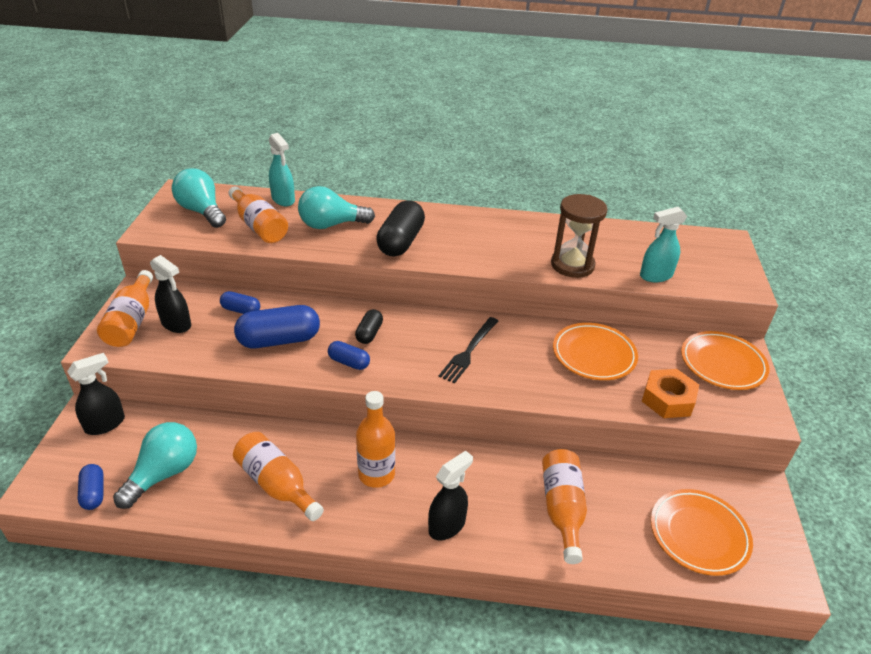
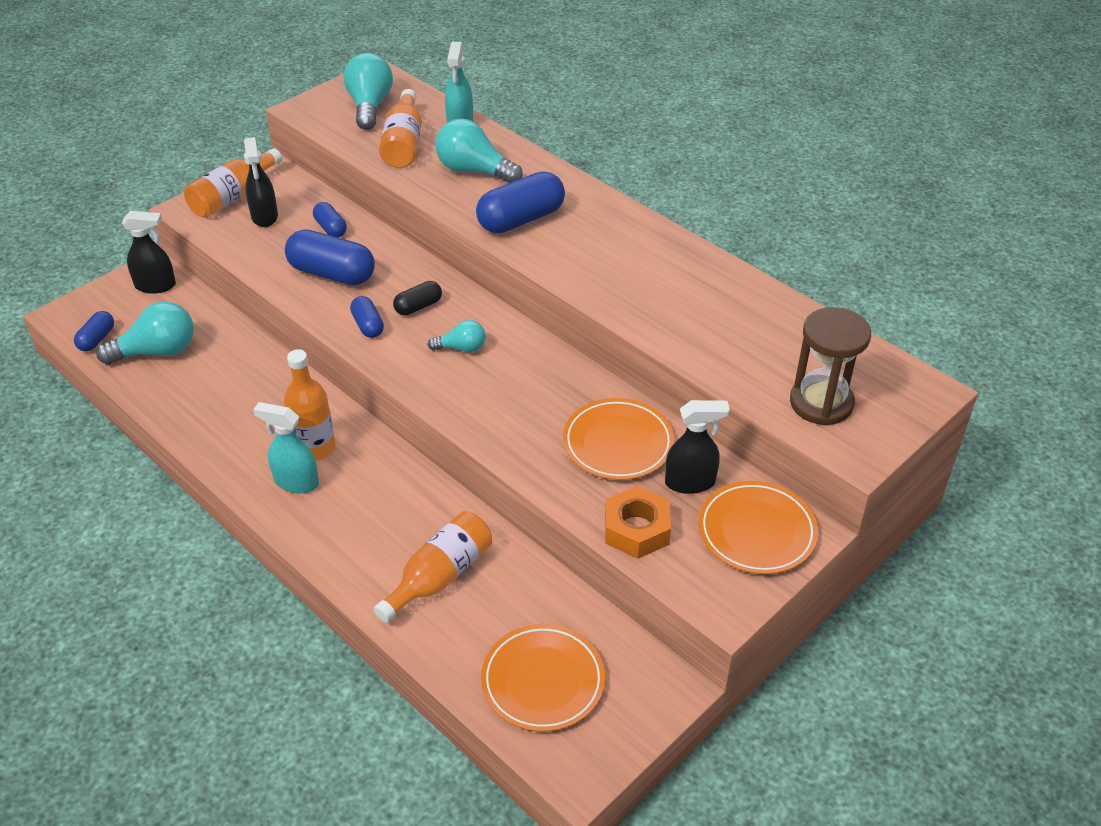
camera: 40 degrees right, 5 degrees up
(277, 485) = (228, 409): orange bottle -> none
(401, 242) = (521, 219): black capsule -> blue capsule
(431, 346) = (461, 348): none -> turquoise light bulb
(447, 525) = (323, 525): black spray bottle -> black spray bottle (690, 482)
(469, 351) = (492, 372): black fork -> none
(572, 265) = (675, 328): brown hourglass -> brown hourglass (821, 403)
(655, 276) = (759, 386): turquoise spray bottle -> turquoise spray bottle (296, 482)

